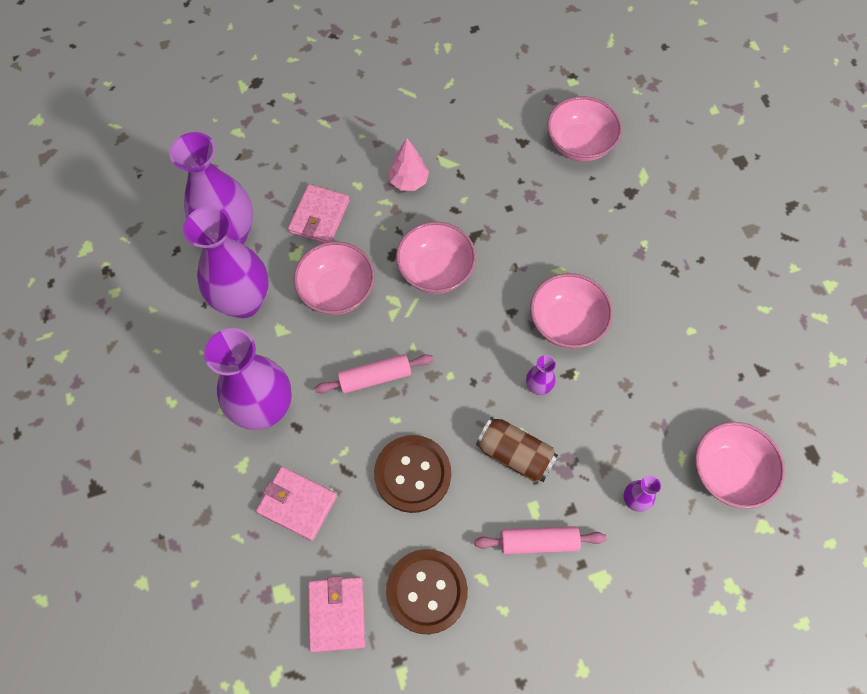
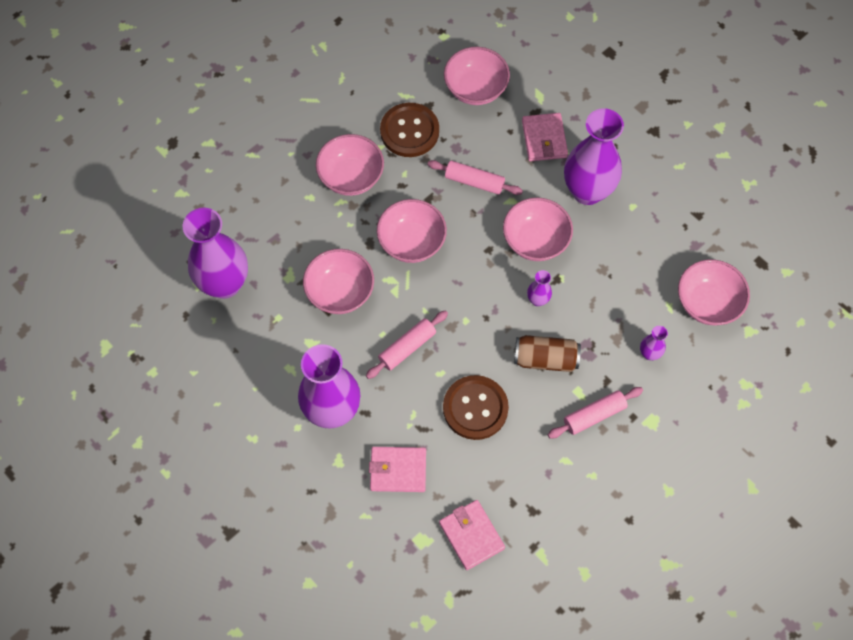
camera: 25 degrees left, 0 degrees up
(244, 302) = (267, 333): purple vase -> purple vase (587, 191)
(319, 217) = (292, 237): pink wallet -> pink wallet (544, 139)
(409, 181) = (351, 177): pink tree -> pink bowl
(426, 591) = (530, 488): brown button -> brown button (409, 131)
(531, 236) = (474, 182): none -> pink rolling pin

